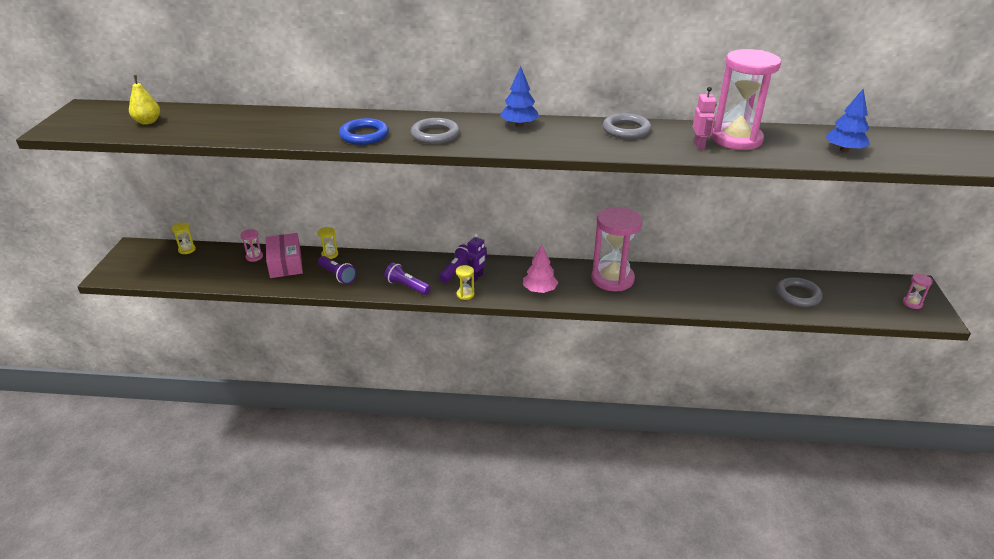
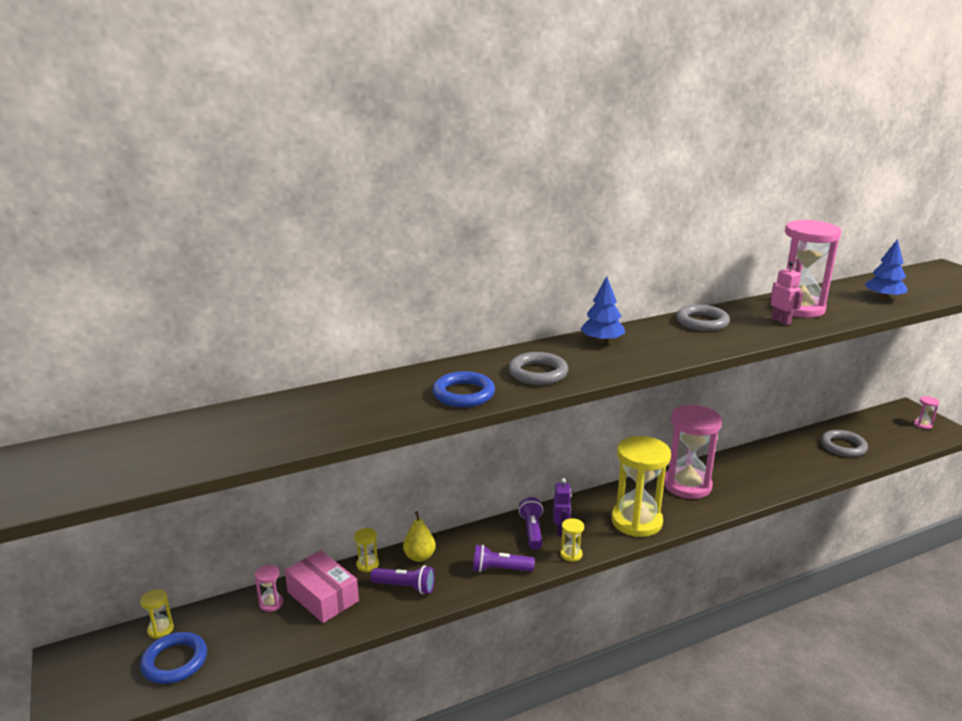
camera: 30 degrees left, 10 degrees down
(148, 122) = (149, 453): yellow pear -> yellow pear (419, 556)
(177, 269) = (175, 661): none -> blue ring
(539, 290) = (636, 521): pink tree -> yellow hourglass

